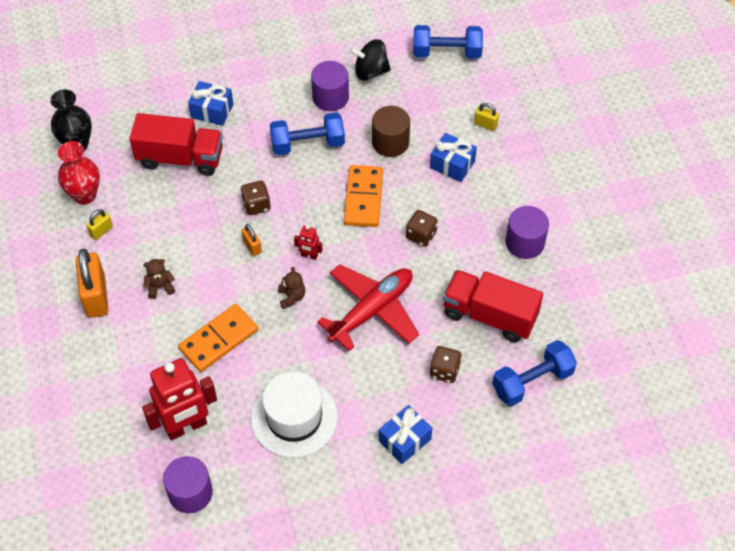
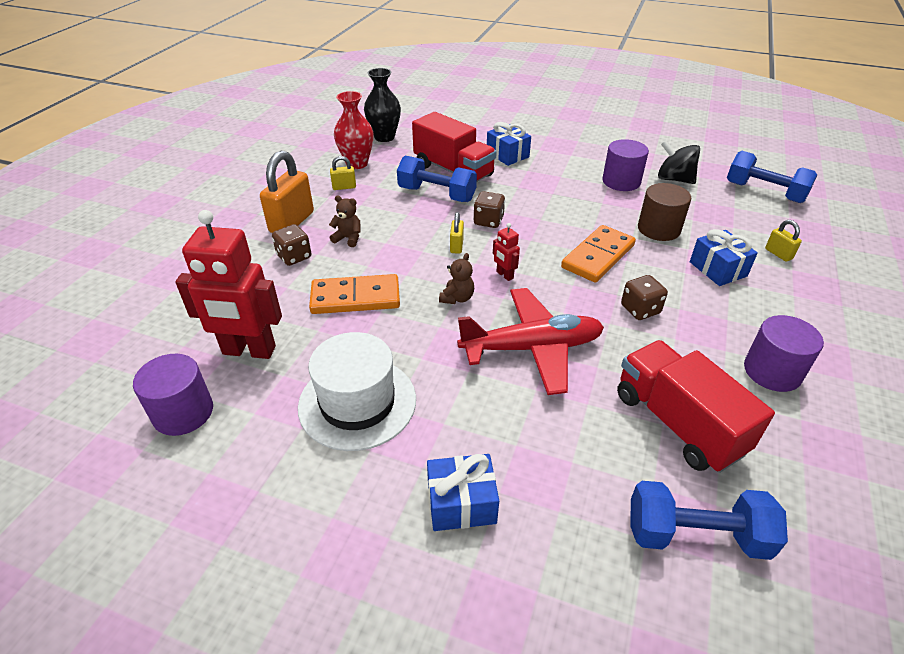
camera: 35 degrees right, 15 degrees down
(252, 246) = (456, 246): orange padlock -> yellow padlock
(308, 144) = (574, 201): blue dumbbell -> blue dumbbell (437, 194)
(444, 371) = (574, 452): brown dice -> brown dice (294, 257)

